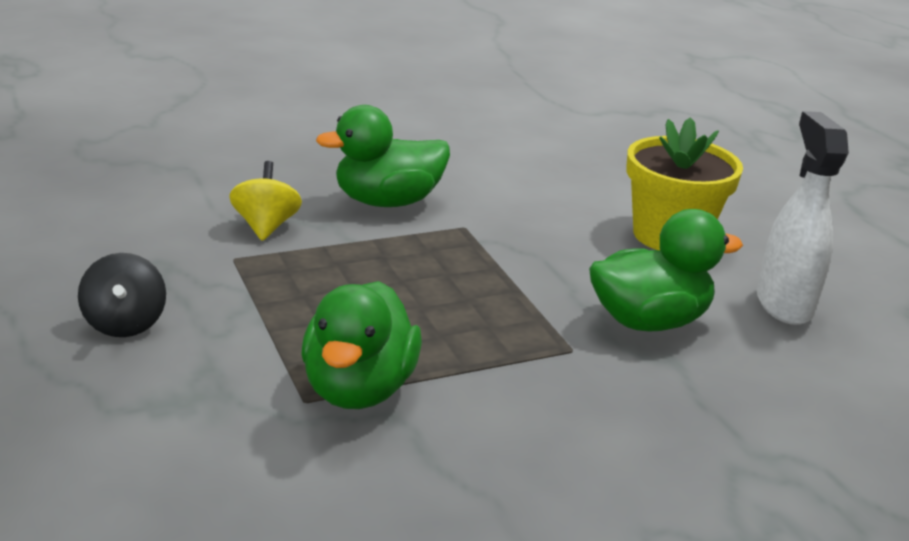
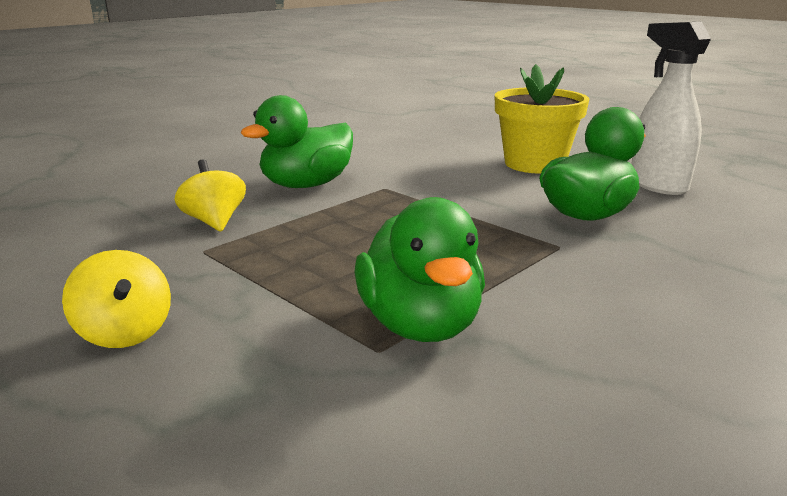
camera: 20 degrees left, 5 degrees down
(125, 323) = (125, 333): black spinning top -> yellow spinning top

